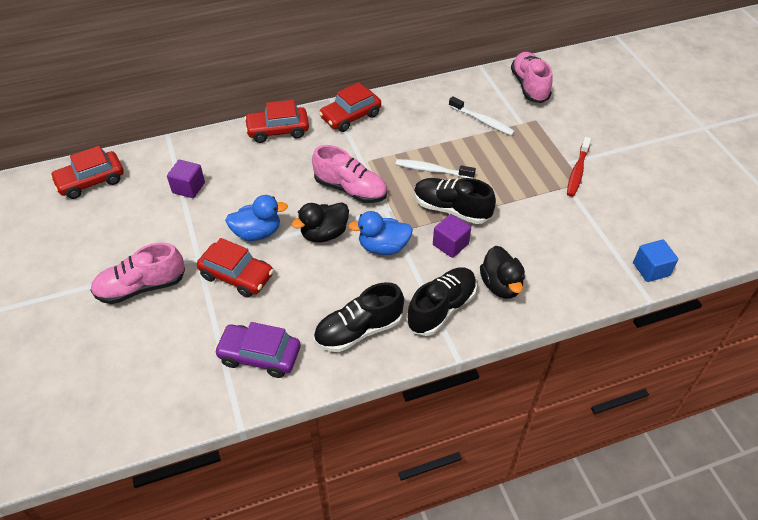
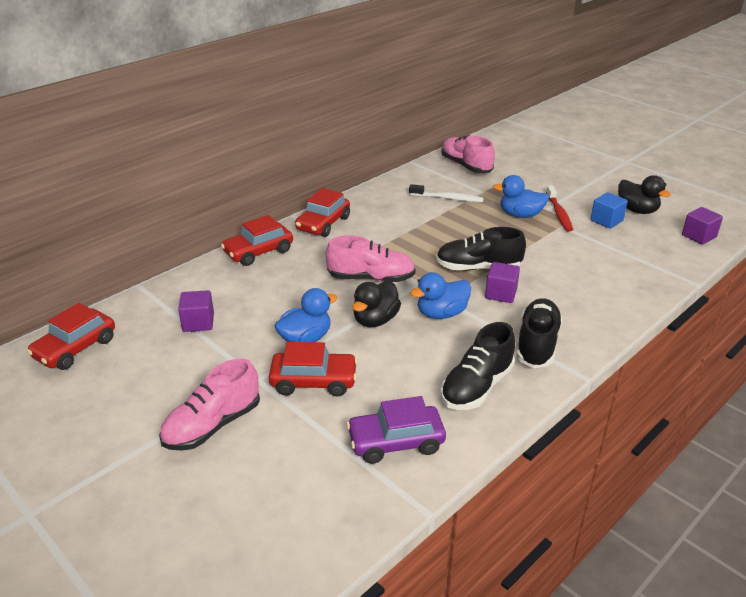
camera: 25 degrees left, 15 degrees down
(432, 170) = (435, 244): white toothbrush -> none
(501, 285) = (572, 310): black duck -> black duck (637, 210)
(537, 162) = (520, 215): none -> blue duck
(651, 269) = (678, 263): blue cube -> blue cube (606, 221)
(701, 245) = (698, 236): none -> purple cube

